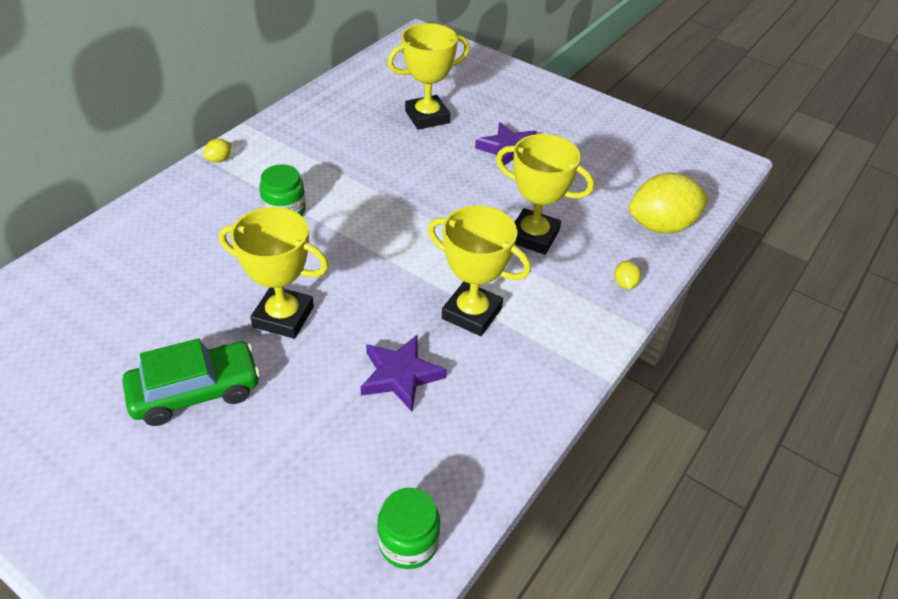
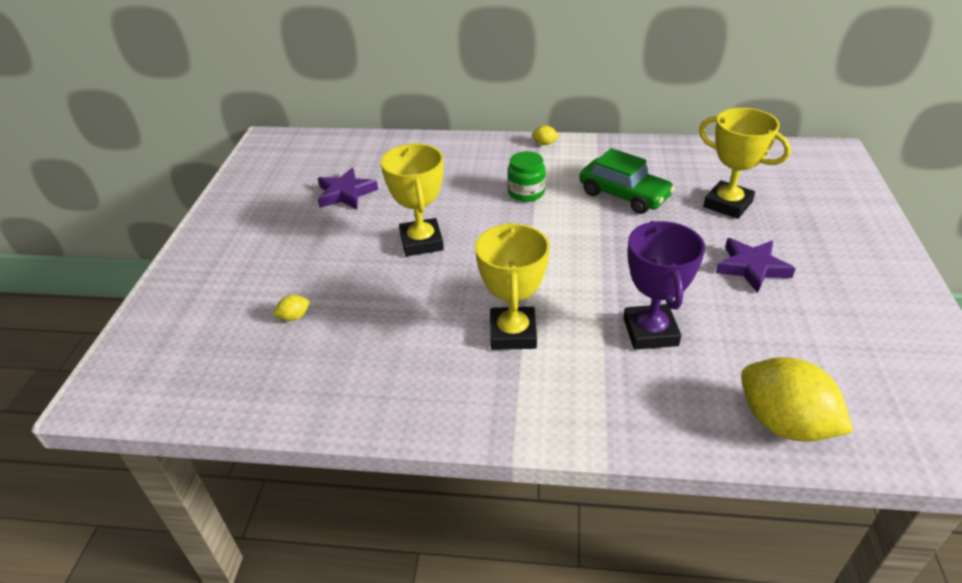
camera: 65 degrees right, 5 degrees down
(195, 392) = (327, 239): green car -> green car (624, 195)
(400, 375) = (412, 322): purple star -> purple star (346, 193)
(408, 542) = (260, 395): green jar -> none
(533, 236) = (650, 332): yellow trophy -> purple trophy
(624, 284) = (656, 424): yellow lemon -> yellow lemon (294, 317)

